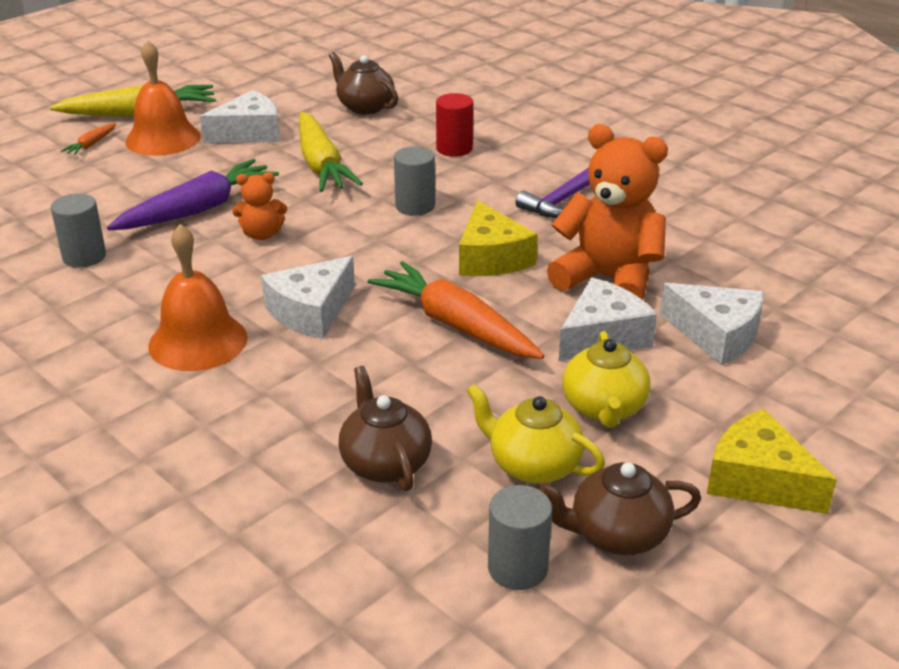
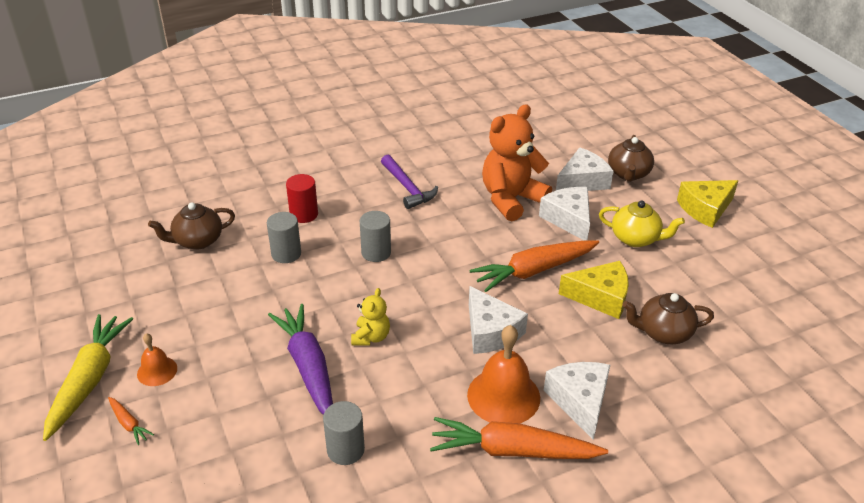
camera: 70 degrees left, 5 degrees up
(107, 363) = (512, 451): none -> orange carrot
(163, 138) = (157, 371): orange bell -> orange bell, size x0.55
(249, 133) = (191, 314): white cheese -> white cheese (580, 401)
(262, 235) = (371, 337): orange teddy bear -> yellow teddy bear
(321, 165) = (280, 284): yellow carrot -> none
(491, 258) = (463, 237): yellow cheese -> yellow cheese (600, 297)
(517, 568) = (757, 304): grey cylinder -> grey cylinder (286, 254)
(533, 465) = (678, 277): yellow teapot -> none
(617, 535) = (738, 265): brown teapot -> brown teapot (628, 174)

